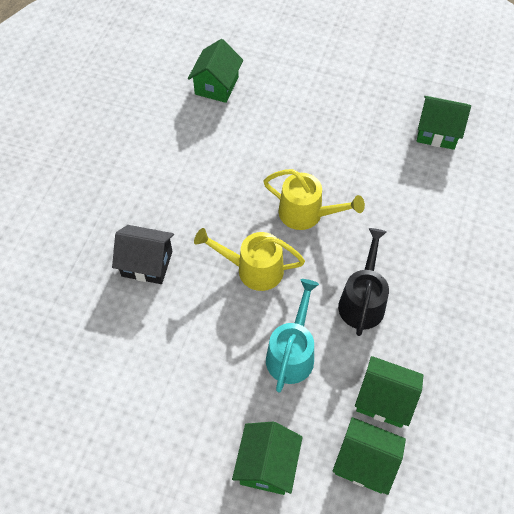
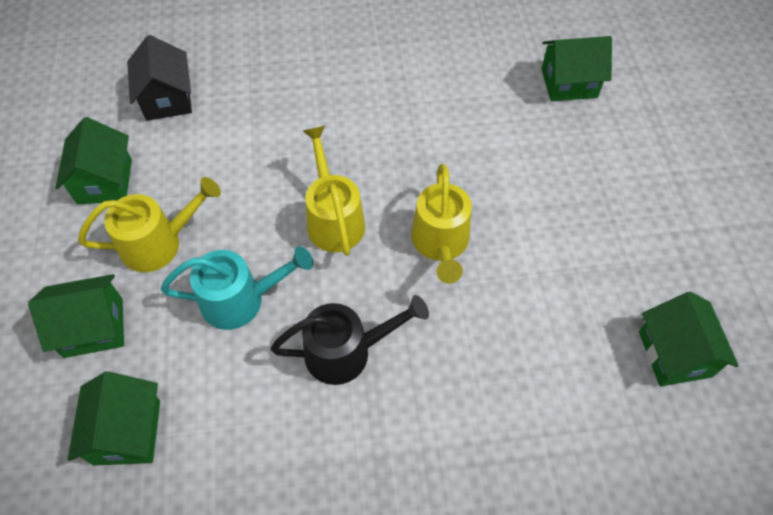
camera: 65 degrees right, 0 degrees up
(147, 263) = (292, 120): black house -> black house (167, 99)
(213, 395) = (160, 243): none -> yellow watering can
(384, 400) = (218, 426): green house -> green house (104, 181)

